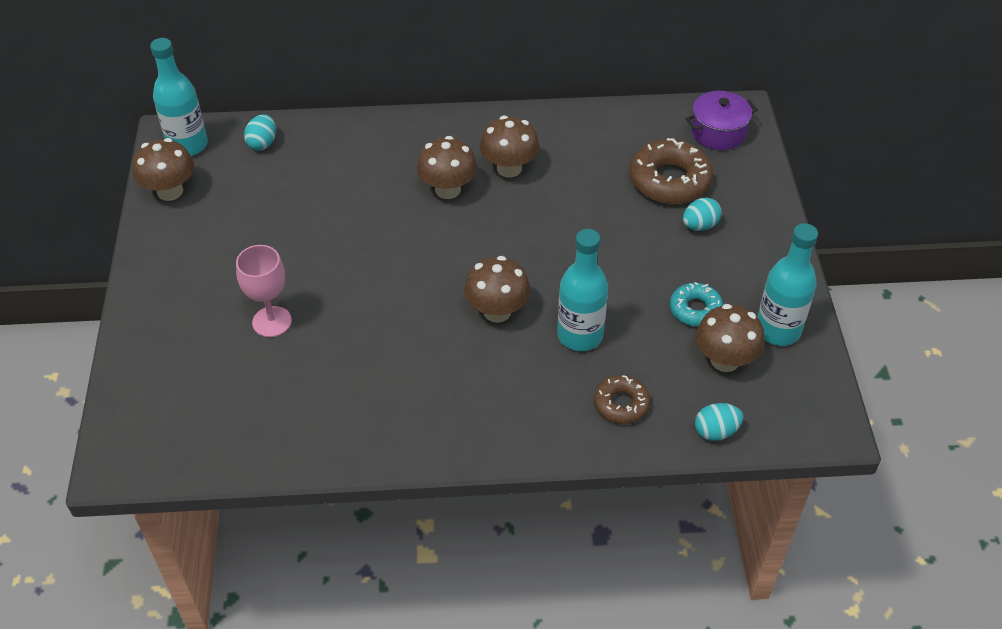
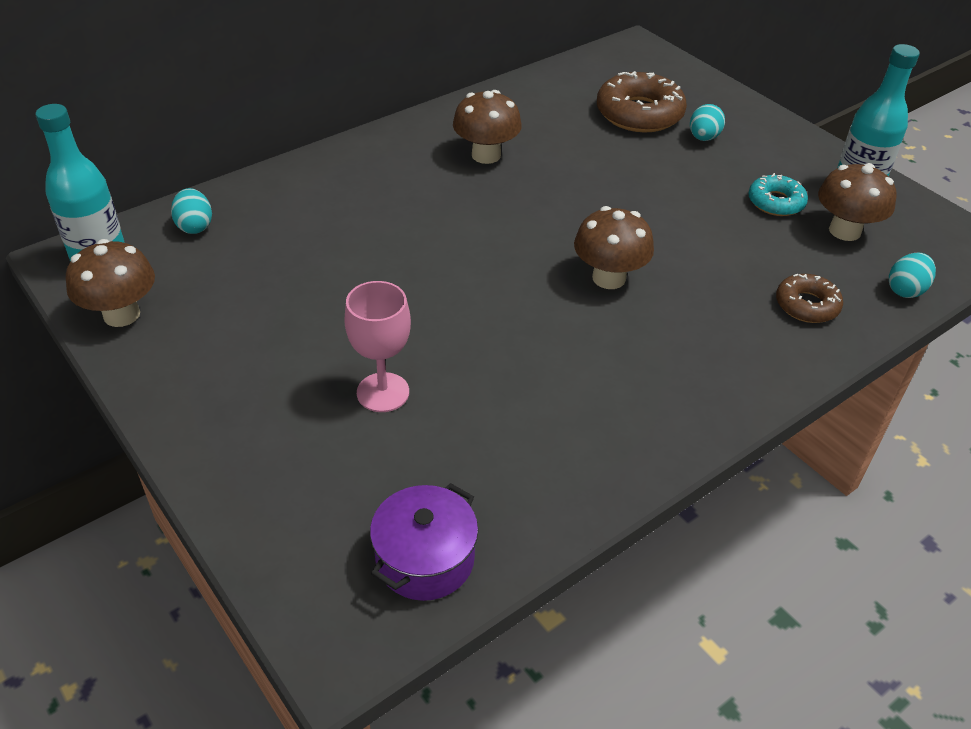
camera: 35 degrees left, 5 degrees down
(448, 189) = (445, 194): brown mushroom -> none
(580, 335) = (706, 265): turquoise bottle -> none
(718, 132) = (637, 65): purple pot -> purple pot (425, 559)

